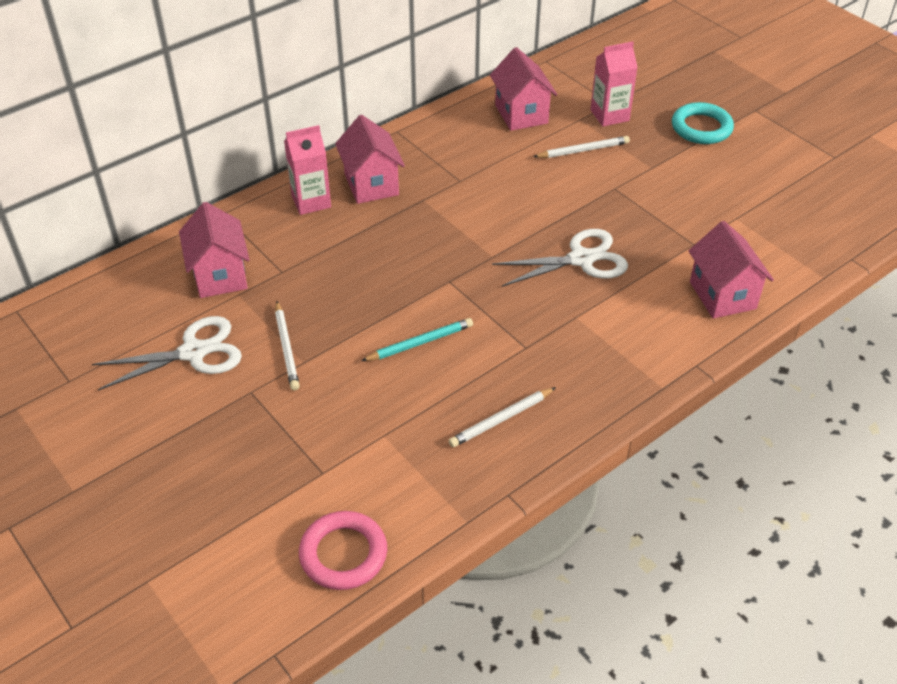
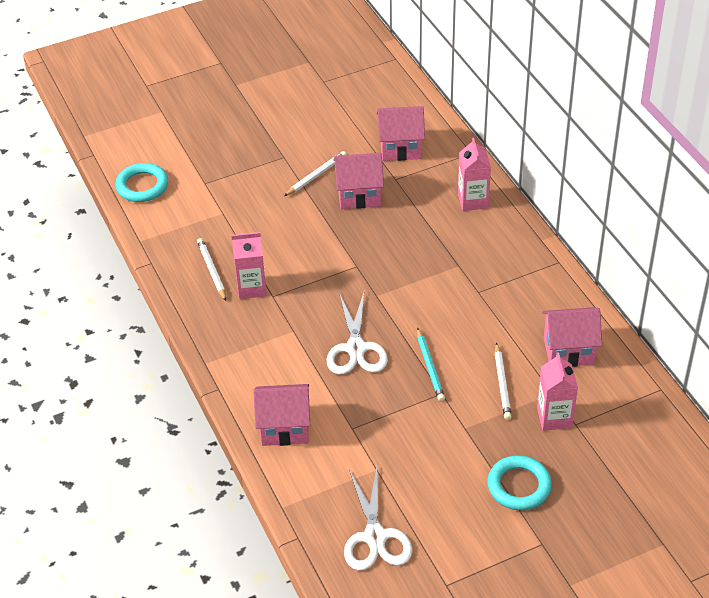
camera: 105 degrees right, 0 degrees up
(193, 352) = (328, 133): white scissors -> white scissors (375, 536)
(286, 348) = (316, 175): white pencil -> white pencil turned 135 degrees clockwise
(343, 554) = (142, 186): pink ring -> turquoise ring
(371, 184) = (486, 237): pink house -> pink house (359, 195)
(420, 343) = (297, 241): turquoise pencil -> turquoise pencil (429, 367)
(518, 371) = (251, 287): none -> pink carton

